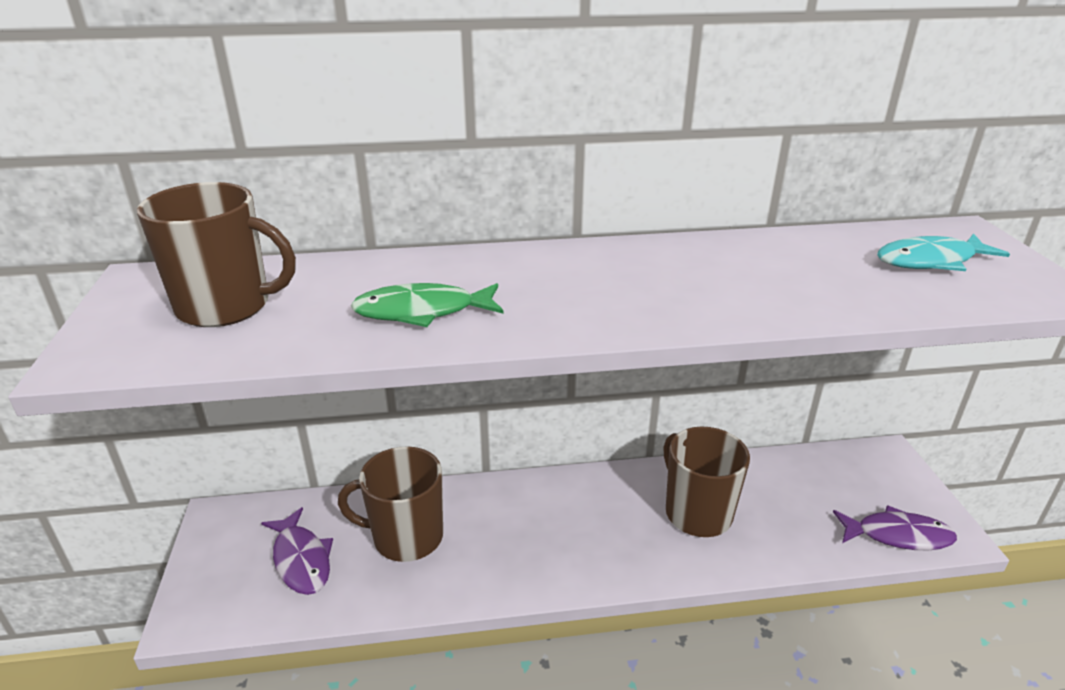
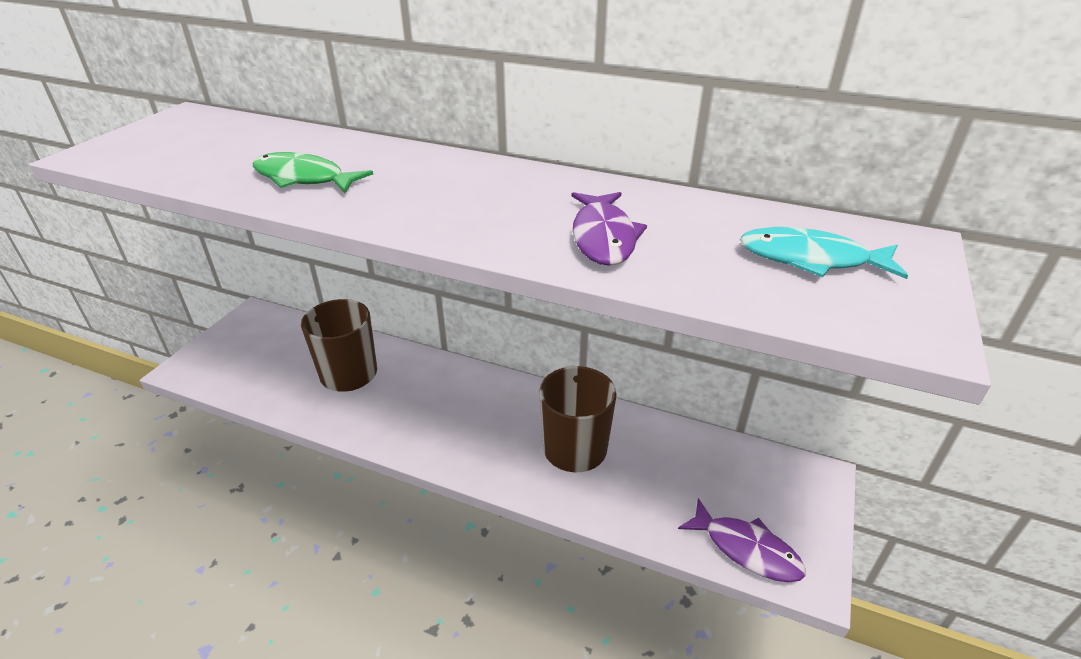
camera: 30 degrees right, 5 degrees up
(226, 307) = (200, 143): brown mug -> none
(301, 559) = (273, 361): purple fish -> purple fish (603, 237)

